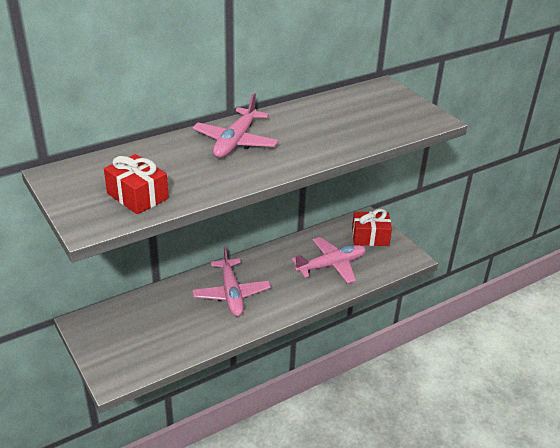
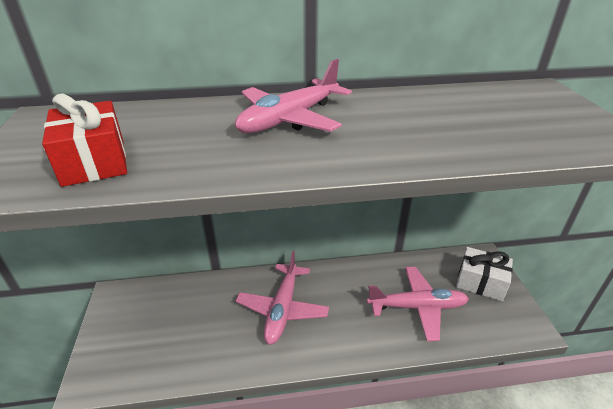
camera: 25 degrees right, 0 degrees up
(370, 237) = (480, 282): red gift -> white gift

